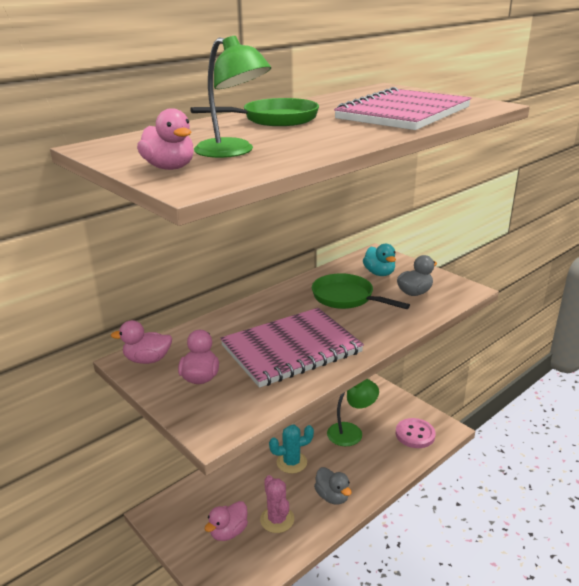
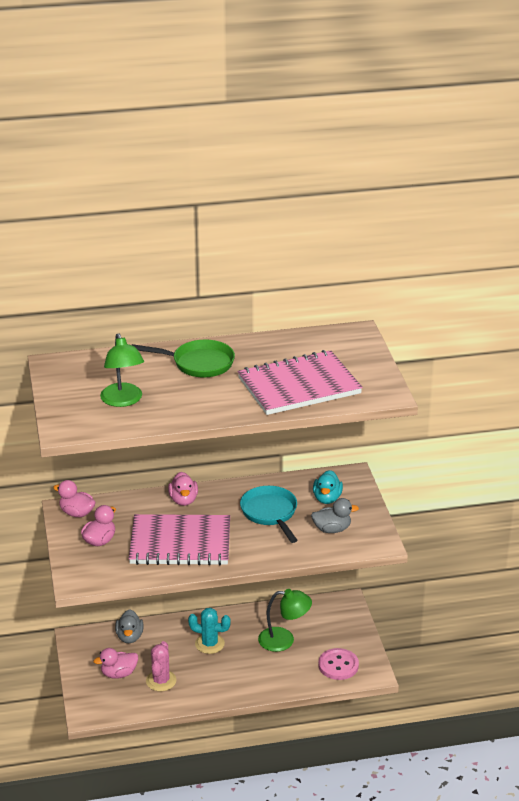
camera: 30 degrees right, 5 degrees up
(169, 168) = (71, 407): pink duck -> pink duck (183, 500)
(332, 496) = (218, 683): grey duck -> grey duck (129, 637)
(346, 298) = (270, 513): green pan -> turquoise pan

